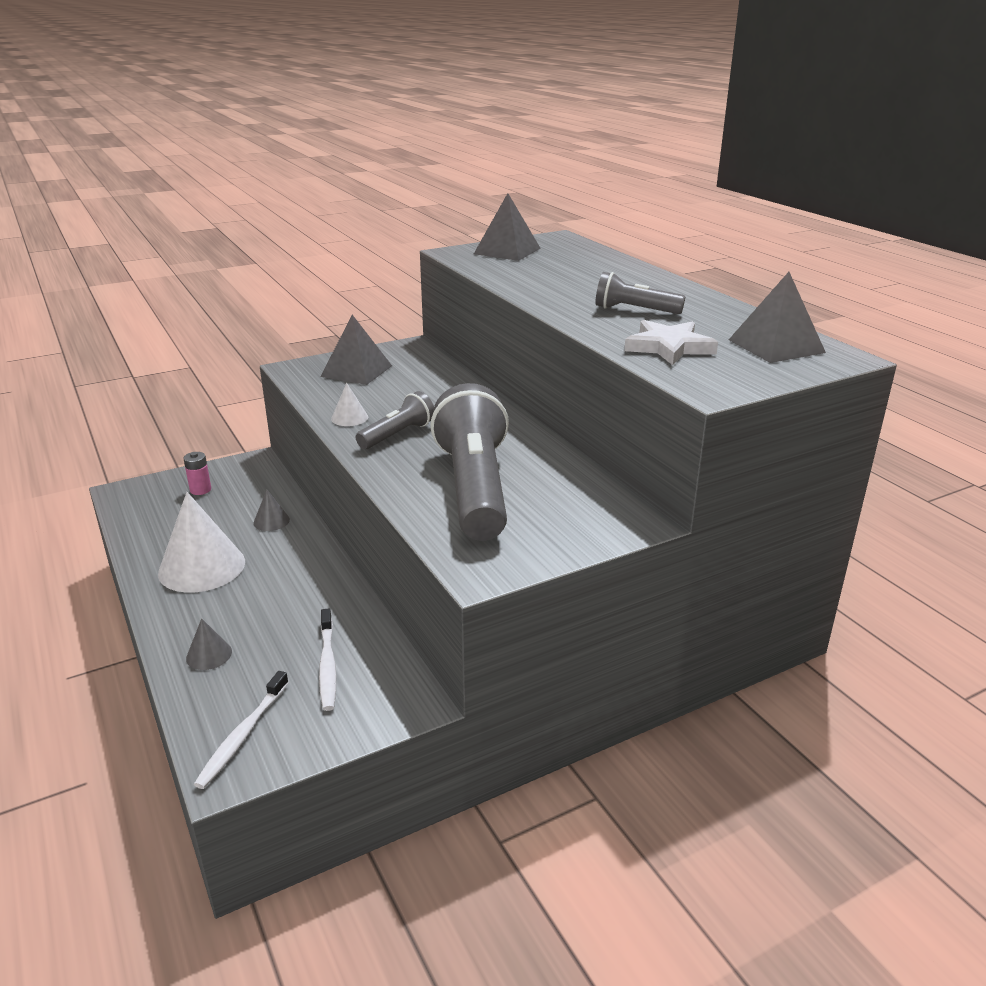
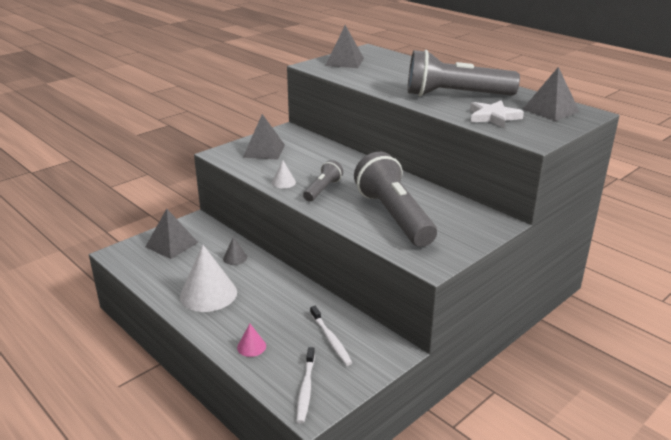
camera: 15 degrees left, 0 degrees up
(200, 490) = (172, 244): pink battery -> grey pyramid
(209, 655) = (251, 346): grey cone -> pink cone
(634, 310) = (455, 95): grey flashlight -> grey flashlight, size x2.02

